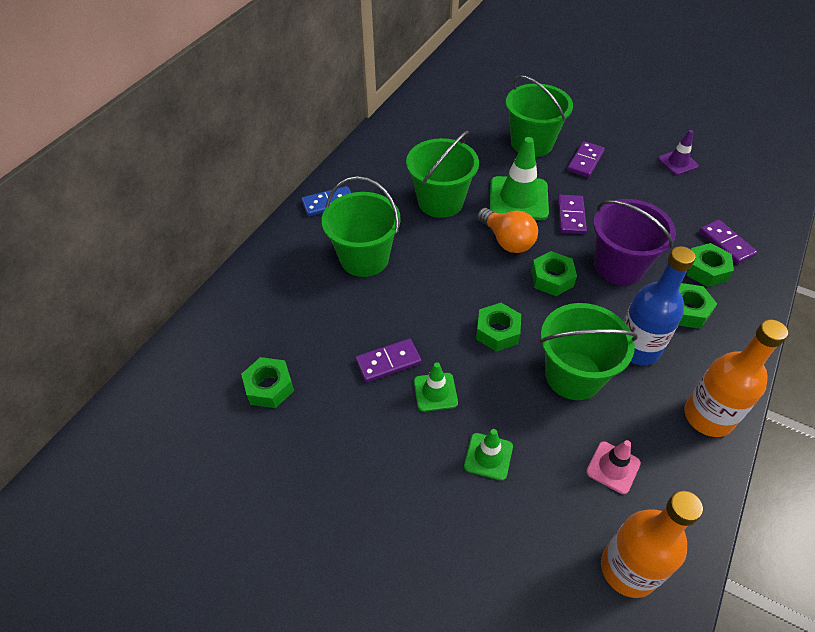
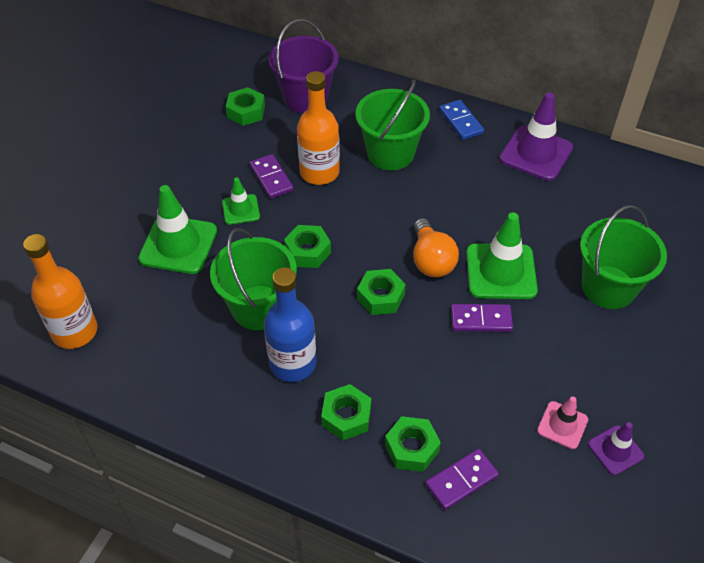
camera: 85 degrees right, 0 degrees up
(380, 161) = (536, 153): none -> purple traffic cone
(440, 202) = (481, 205): green bucket -> none
(488, 456) = (178, 245): green traffic cone -> green traffic cone, size x1.81
(507, 241) = (431, 260): orange light bulb -> orange light bulb turned 60 degrees counterclockwise
(585, 161) = (588, 341): purple domino -> none
(613, 467) = (162, 329): pink traffic cone -> pink traffic cone (562, 425)
(619, 266) = (407, 359): purple bucket -> purple bucket (305, 98)
(708, 416) = (211, 413): orange bottle -> orange bottle (319, 172)

